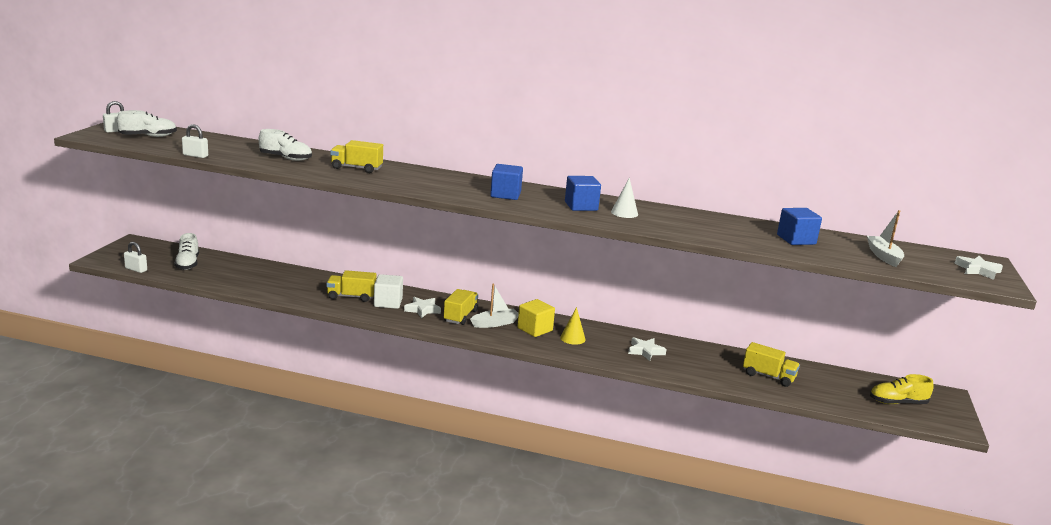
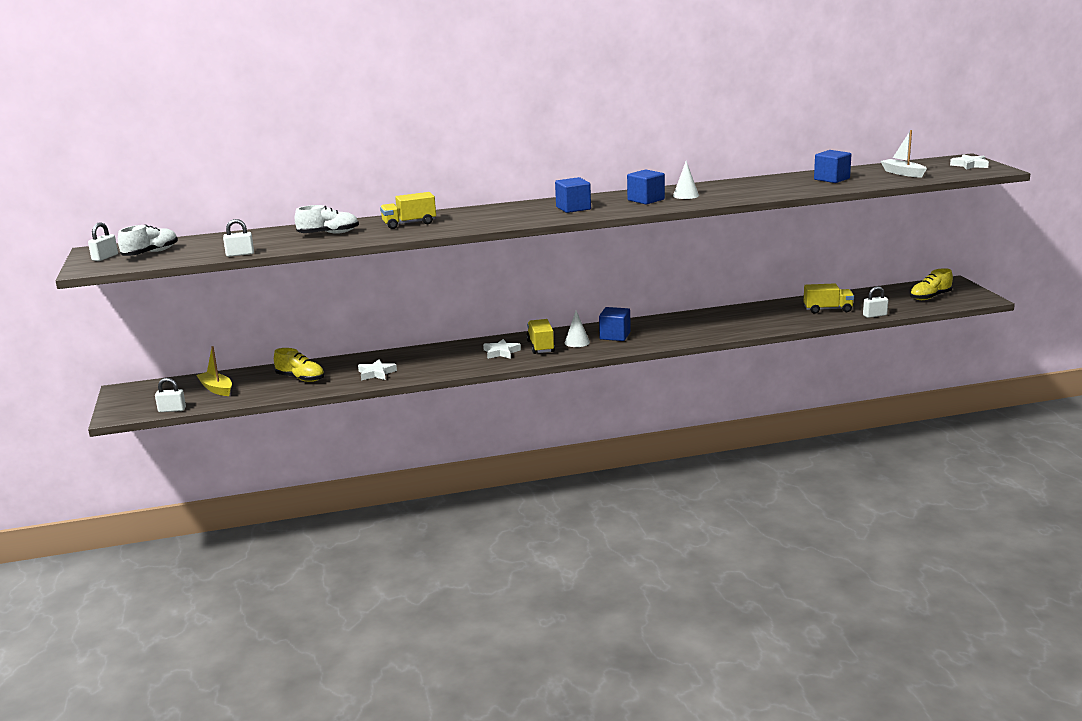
camera: 25 degrees left, 0 degrees up
(187, 264) = (217, 389): white shoe -> yellow boat
(251, 277) = (300, 378): none -> yellow shoe
(351, 297) = (422, 363): yellow truck -> none
(388, 302) = (462, 357): white cube -> none
(495, 323) = (577, 342): white boat -> white cone
(535, 329) = (615, 336): yellow cube -> blue cube
(572, 338) = (653, 332): yellow cone -> none
(645, 351) = (720, 322): white star -> white star (376, 373)
(809, 400) = (874, 315): none -> white padlock

